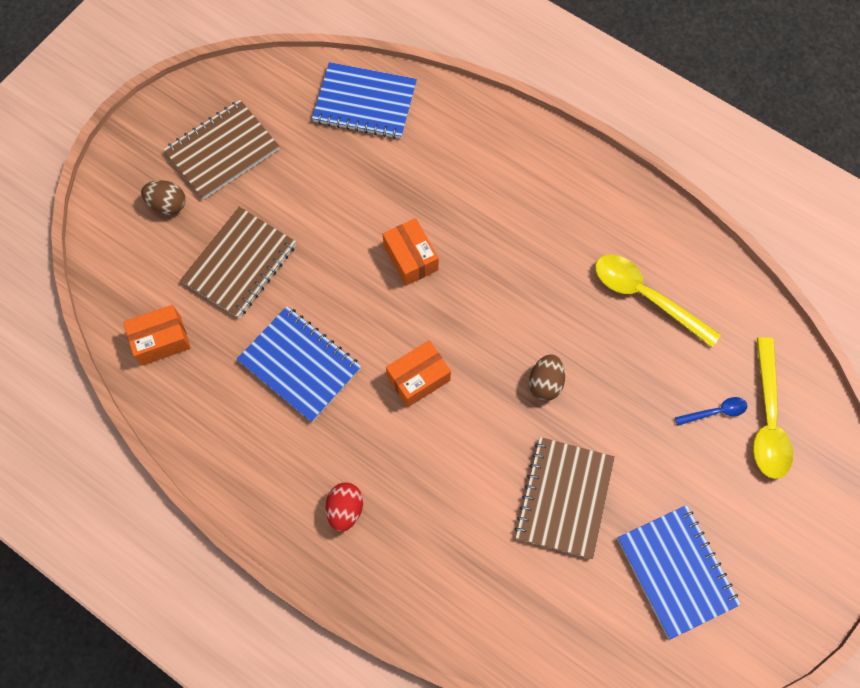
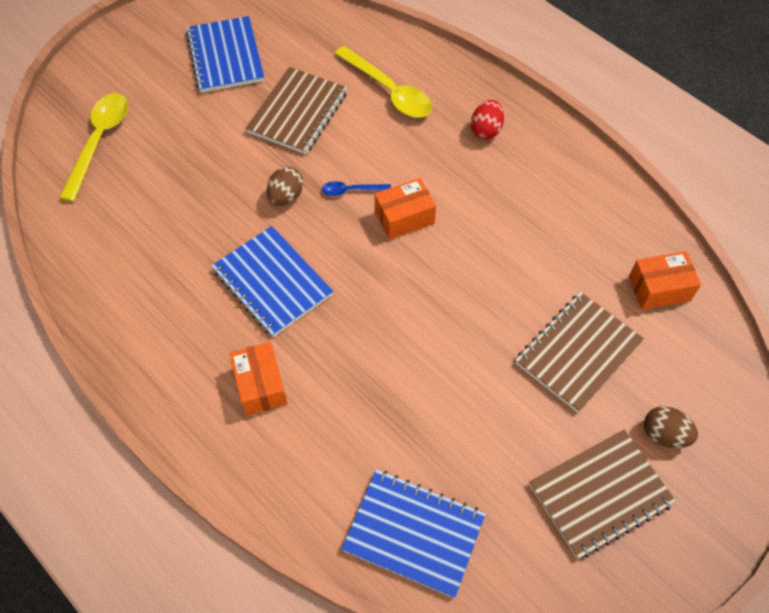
camera: 170 degrees left, 10 degrees down
(300, 365) = (518, 245): blue notebook -> blue notebook (272, 282)
(411, 258) = (391, 330): orange box -> orange box (260, 385)
(645, 297) = (161, 255): yellow spoon -> yellow spoon (389, 91)
(715, 412) = (142, 153): blue spoon -> blue spoon (351, 190)

